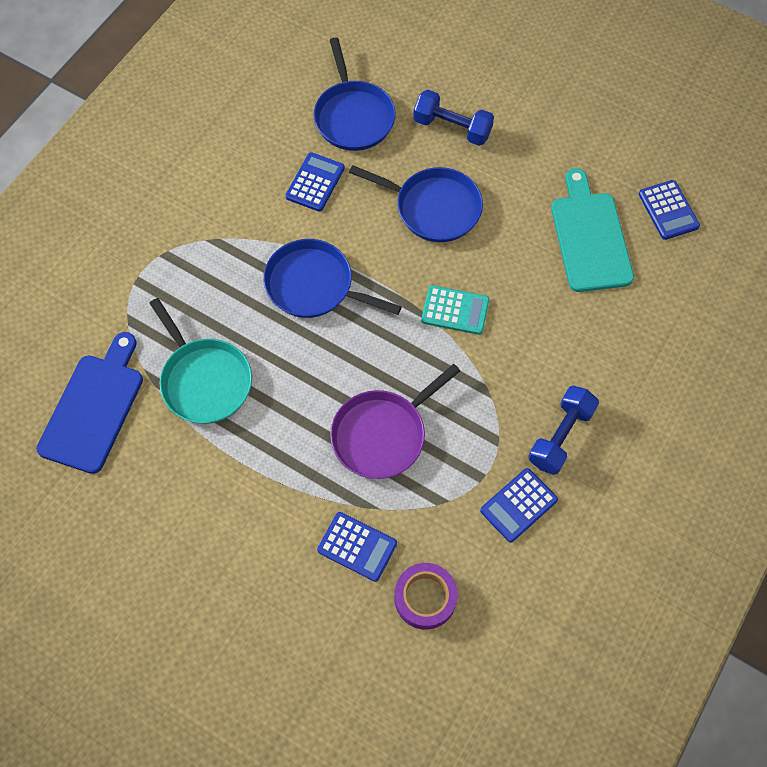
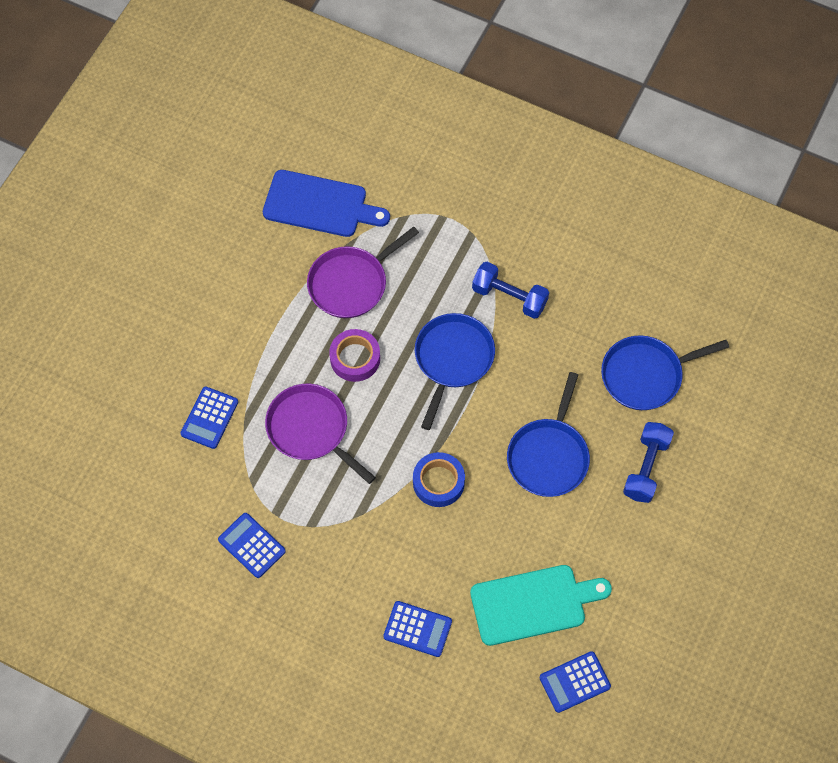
camera: 85 degrees right, 0 degrees up
(204, 380) = (351, 283): turquoise pan -> purple pan
(315, 182) = (563, 349): blue calculator -> blue calculator (417, 629)
(425, 598) = (168, 474): purple tape -> purple tape (355, 358)
(455, 310) = (438, 482): turquoise calculator -> blue tape
(560, 436) = (319, 579): blue dumbbell -> blue dumbbell (509, 297)

